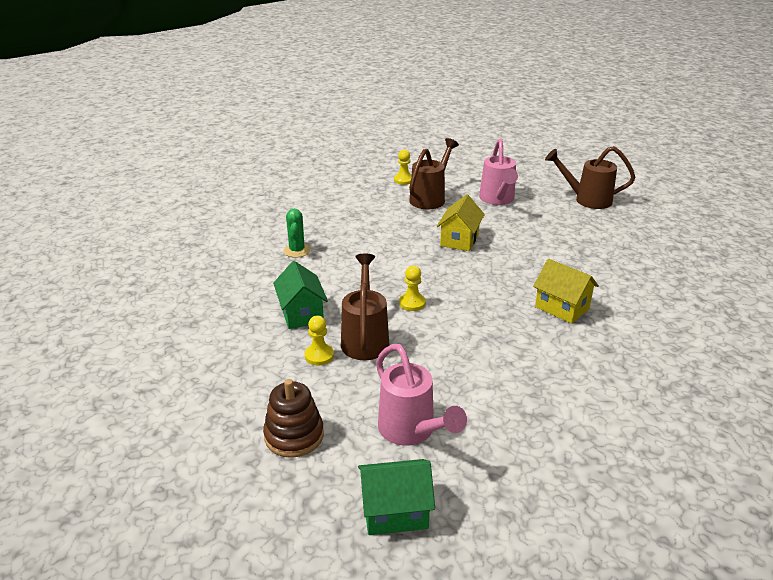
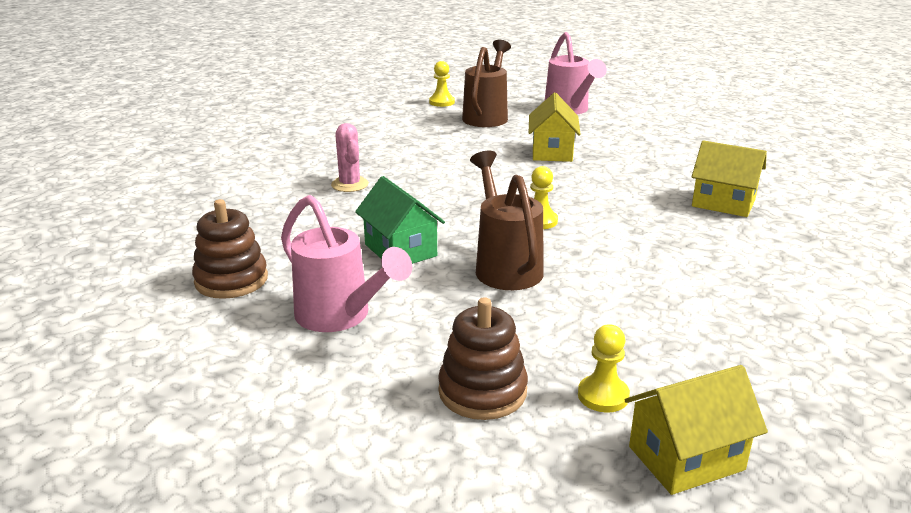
camera: 15 degrees left, 5 degrees down
(182, 320) = (231, 280): none -> brown stacking toy
(297, 250) = (350, 184): green cactus -> pink cactus
(319, 355) = (456, 293): yellow pawn -> yellow pawn (603, 395)
(395, 511) = (686, 458): green house -> yellow house
(411, 431) = (639, 359): pink watering can -> pink watering can (340, 317)
(586, 200) = (670, 101): brown watering can -> none

